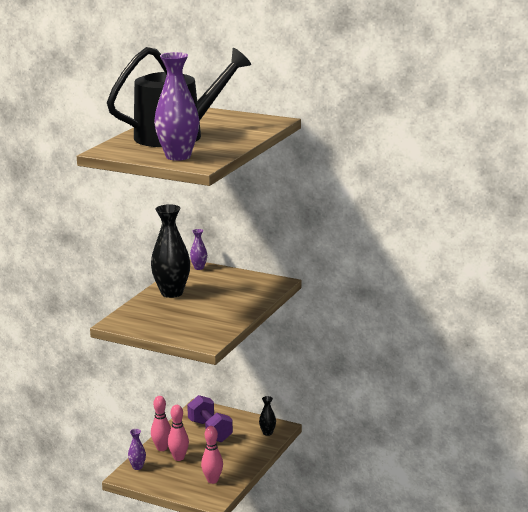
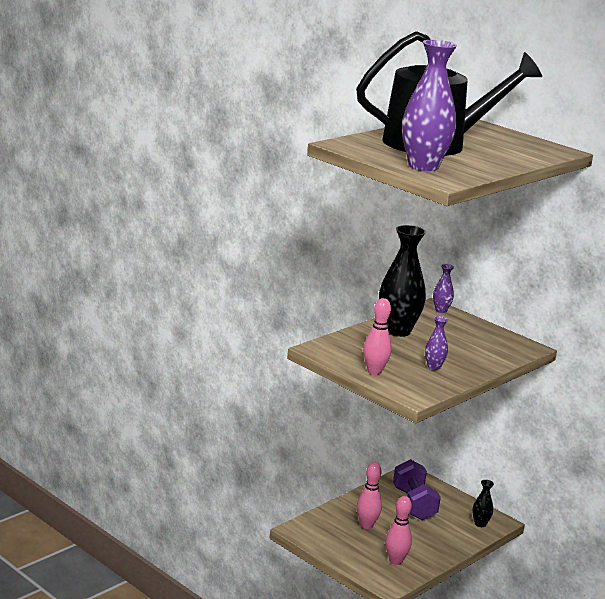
camera: 15 degrees right, 0 degrees up
(137, 467) = (316, 523): purple vase -> purple vase (434, 367)
(162, 448) = (351, 509): pink bowling pin -> pink bowling pin (374, 371)

